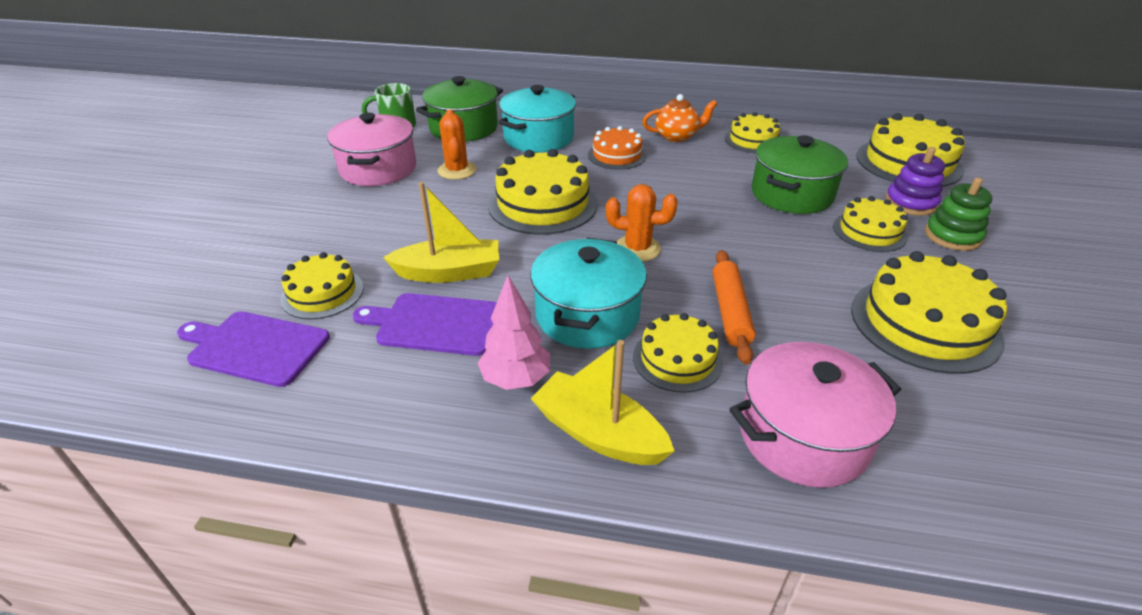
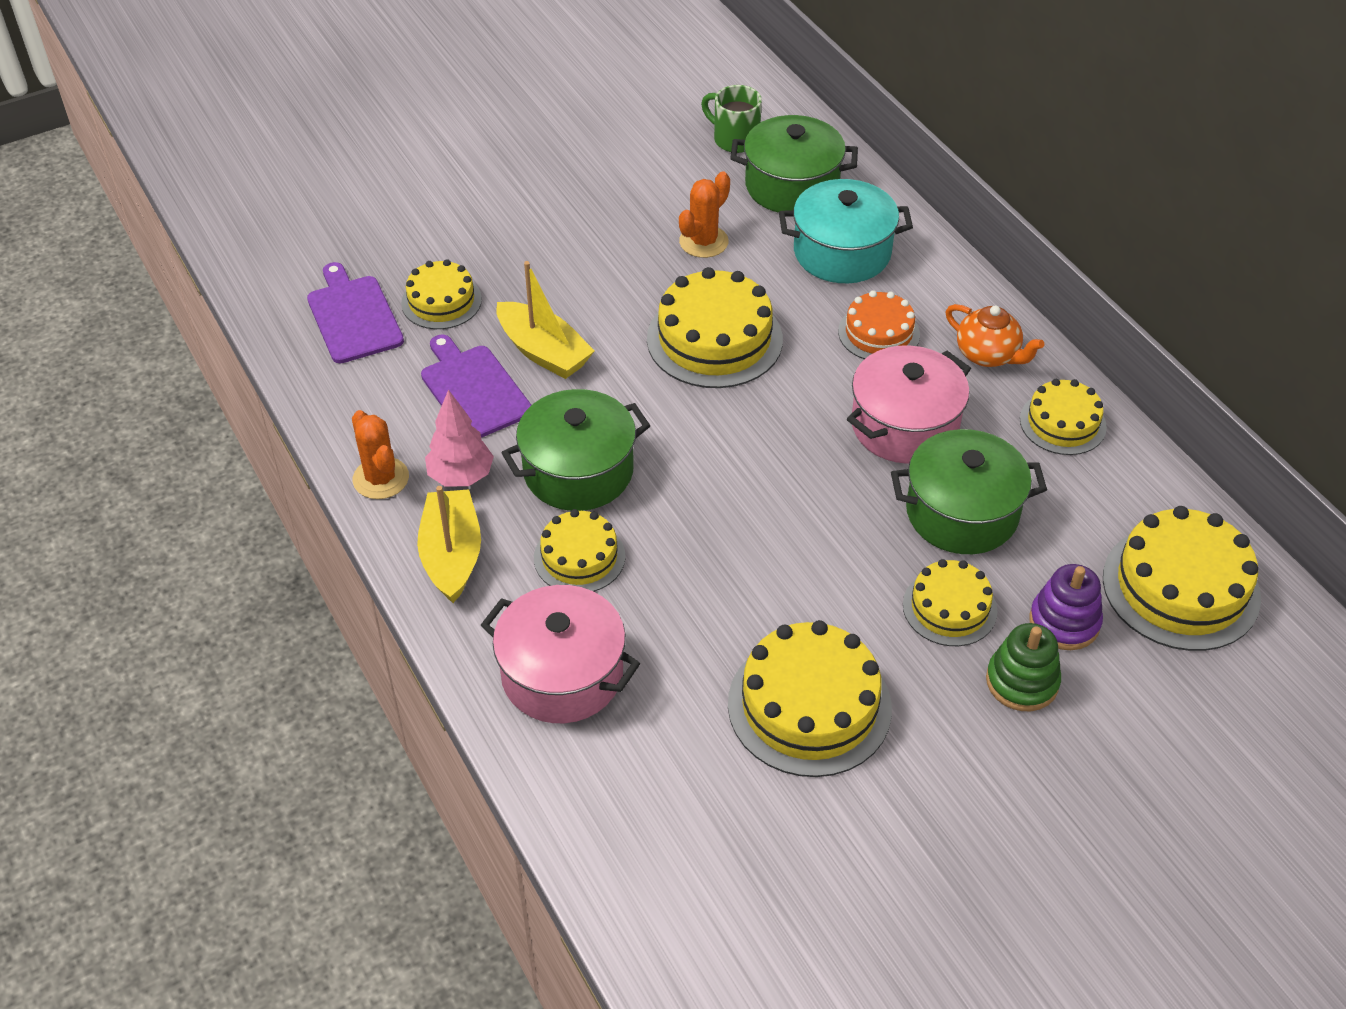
camera: 50 degrees right, 10 degrees up
(378, 169) = (642, 190): pink pot -> pink pot (904, 426)
(587, 315) = (578, 471): turquoise pot -> green pot
(637, 248) = (713, 448): orange cactus -> orange cactus (381, 478)
(730, 312) = (681, 560): orange rolling pin -> none

